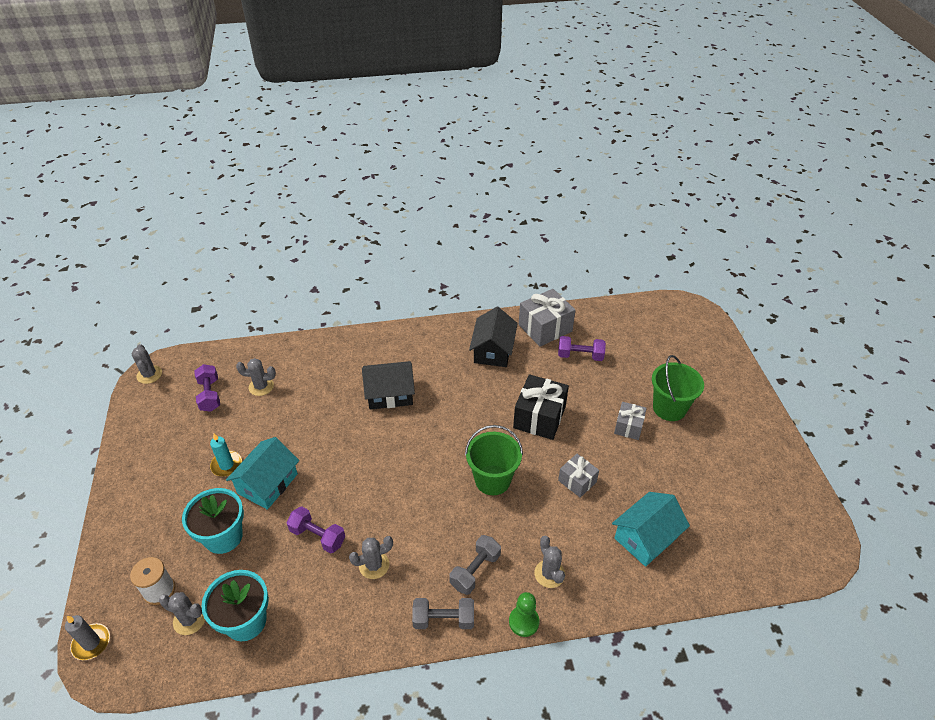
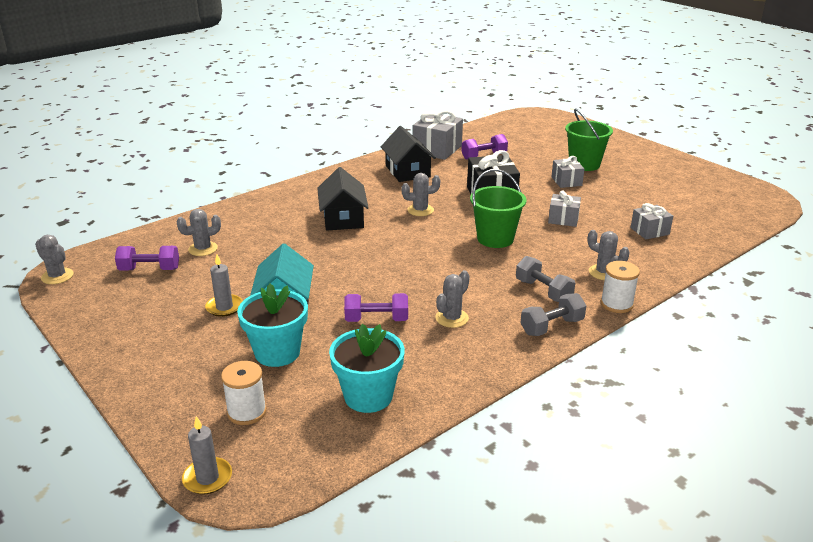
camera: 30 degrees left, 15 degrees down
(189, 619) = (306, 418): grey cactus -> grey cactus (420, 210)
(210, 395) = (149, 269): purple dumbbell -> purple dumbbell turned 45 degrees counterclockwise
(226, 465) = (224, 307): turquoise candle -> grey candle
(390, 394) = (343, 218): black house -> black house turned 60 degrees counterclockwise
(475, 571) = (543, 291): grey dumbbell -> grey dumbbell turned 45 degrees counterclockwise
(524, 622) = (616, 304): green pawn -> white spool
(646, 537) = (649, 231): turquoise house -> grey gift

